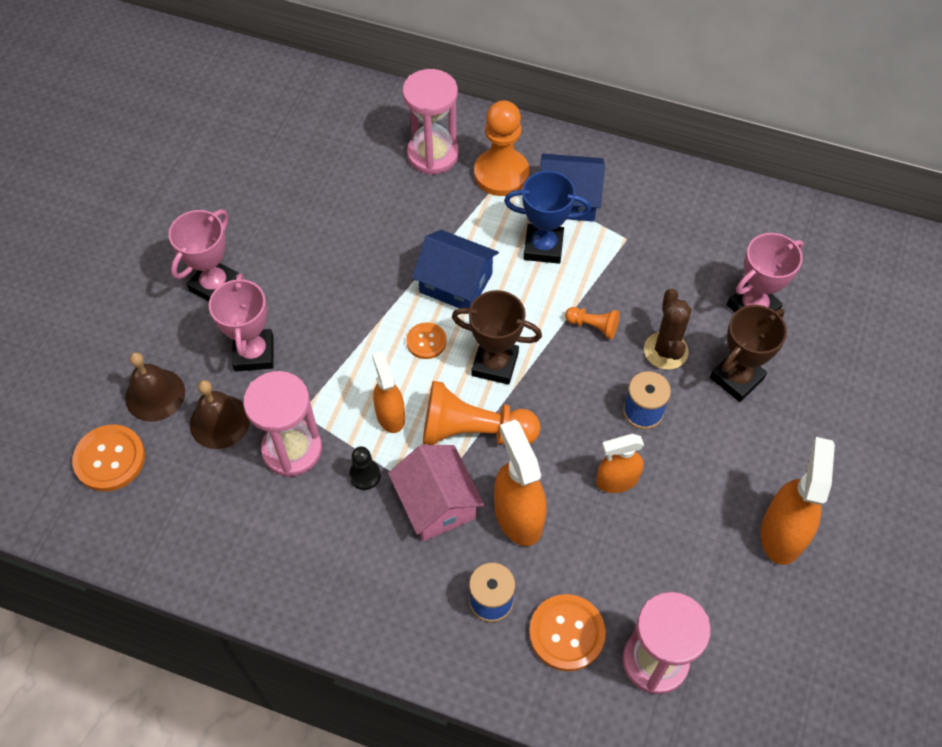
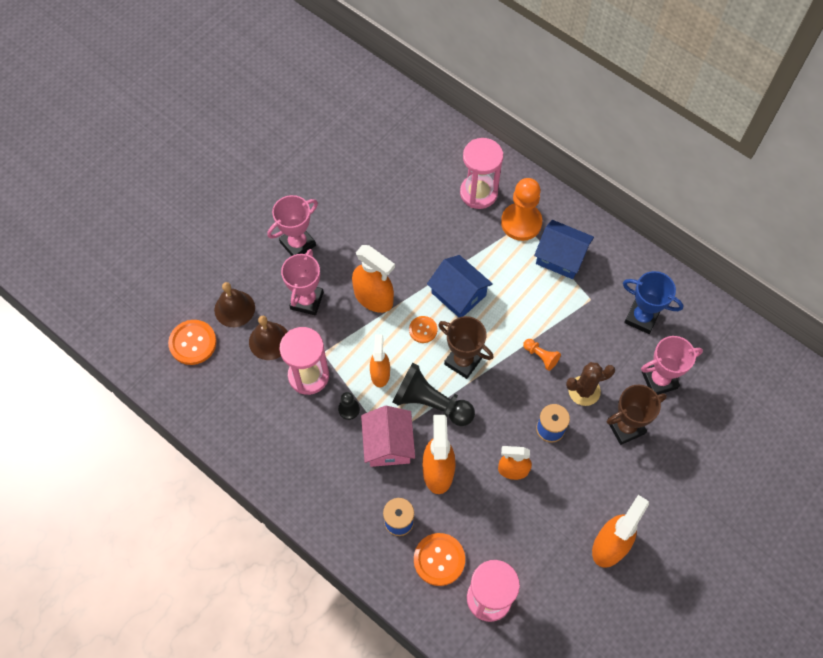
camera: 20 degrees right, 5 degrees up
(345, 322) = (374, 298): none -> orange spray bottle
(473, 431) = (431, 403): orange pawn -> black pawn
(543, 247) = (529, 287): blue trophy -> blue trophy (641, 317)
(665, 351) = (584, 391): brown cactus -> brown cactus turned 60 degrees clockwise

